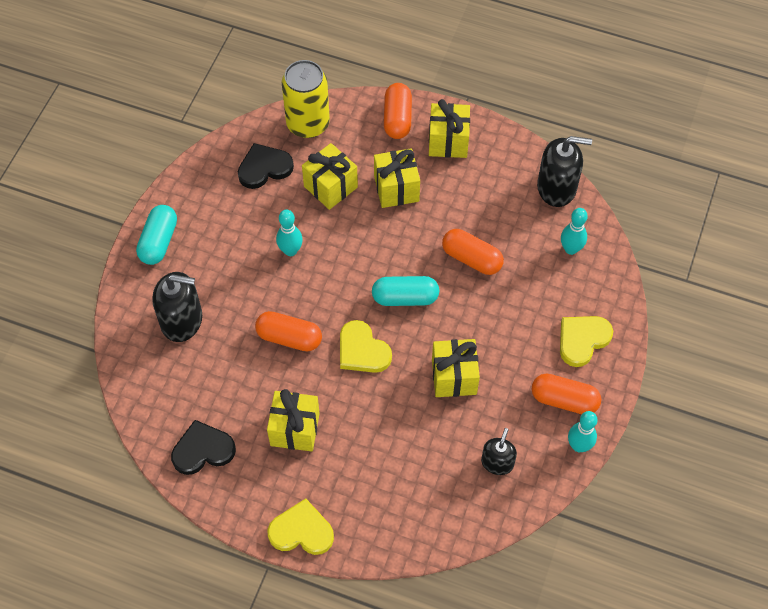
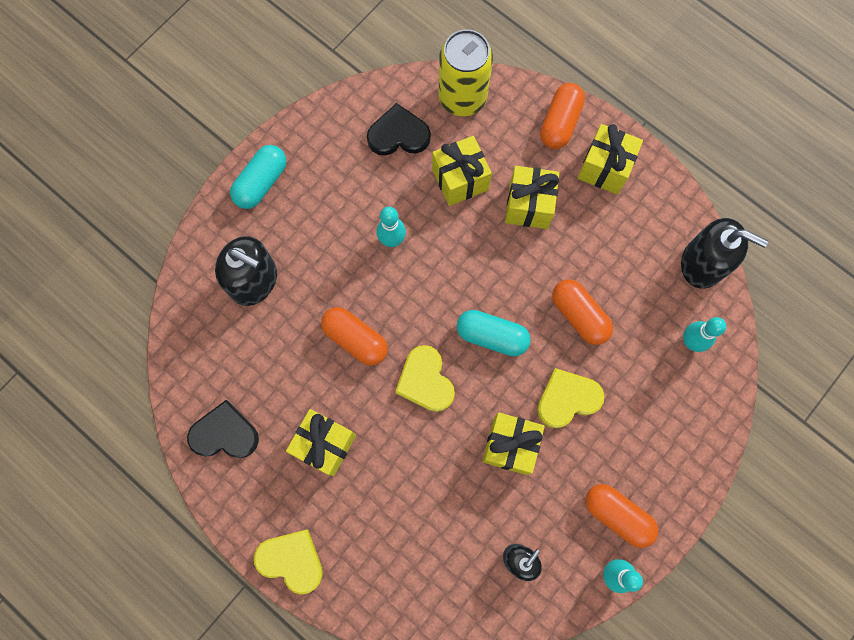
camera: 20 degrees right, 15 degrees up
(582, 340) = (663, 453): yellow heart -> yellow heart (567, 399)

